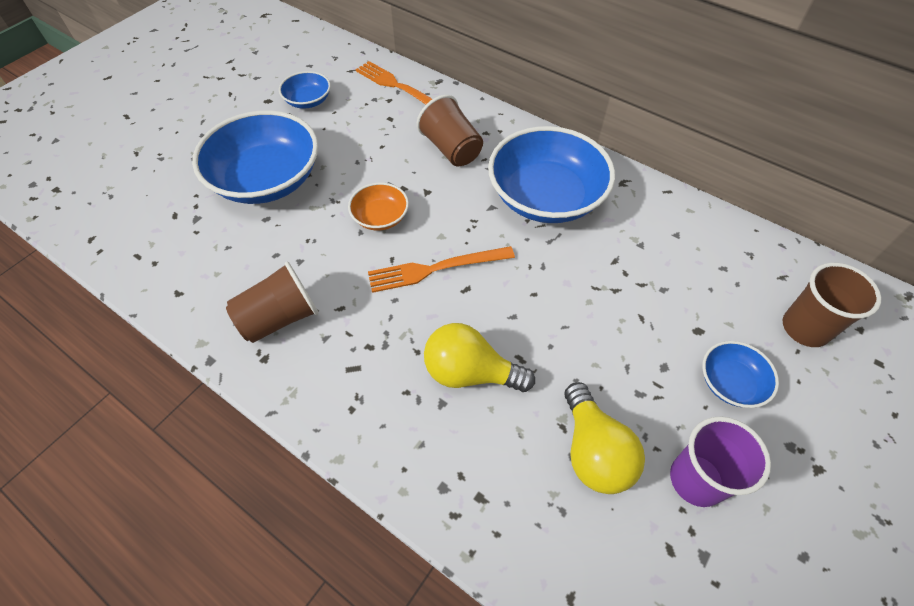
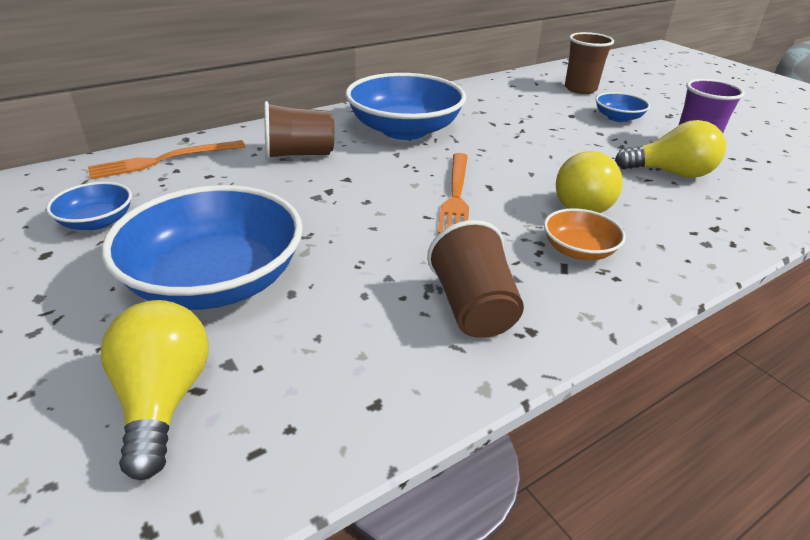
camera: 70 degrees left, 20 degrees down
(165, 206) = (164, 399): none -> yellow light bulb
(380, 217) = (361, 211): orange bowl -> orange bowl (578, 250)

